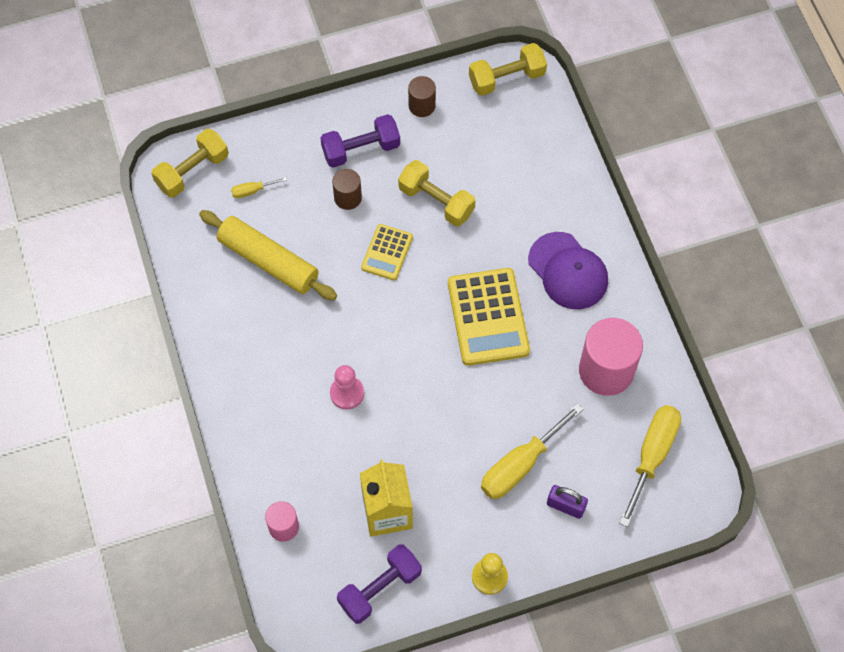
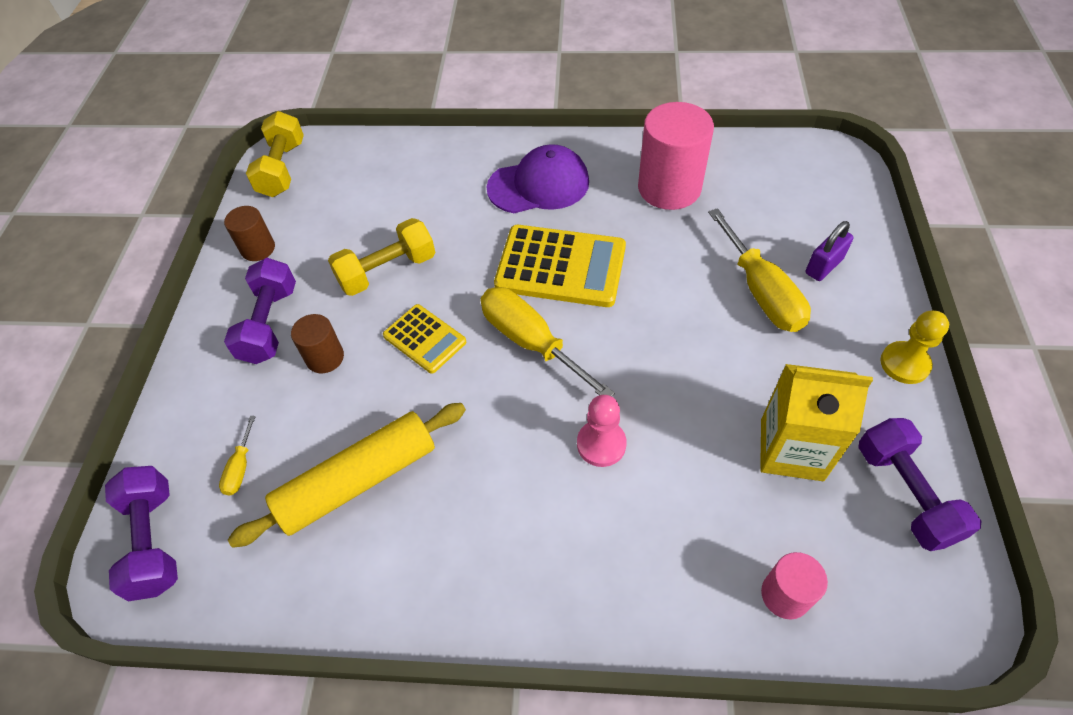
camera: 65 degrees left, 10 degrees down
(192, 171) = (154, 540): yellow dumbbell -> purple dumbbell
(652, 455) = (781, 181): yellow screwdriver -> yellow screwdriver (531, 342)

